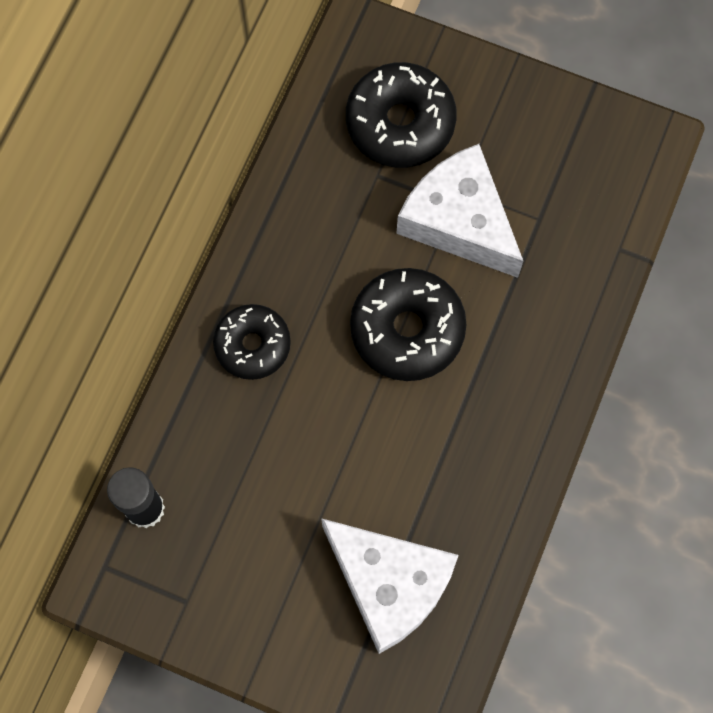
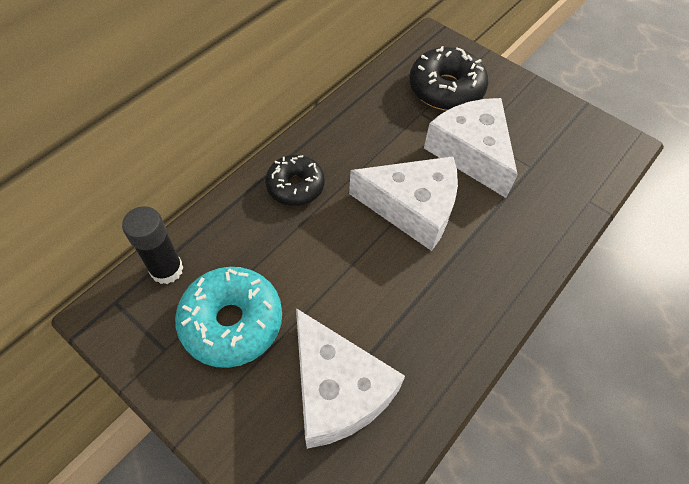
camera: 15 degrees right, 15 degrees down
(247, 546) = (232, 322): none -> turquoise donut
(407, 330) = (412, 208): black donut -> white cheese

